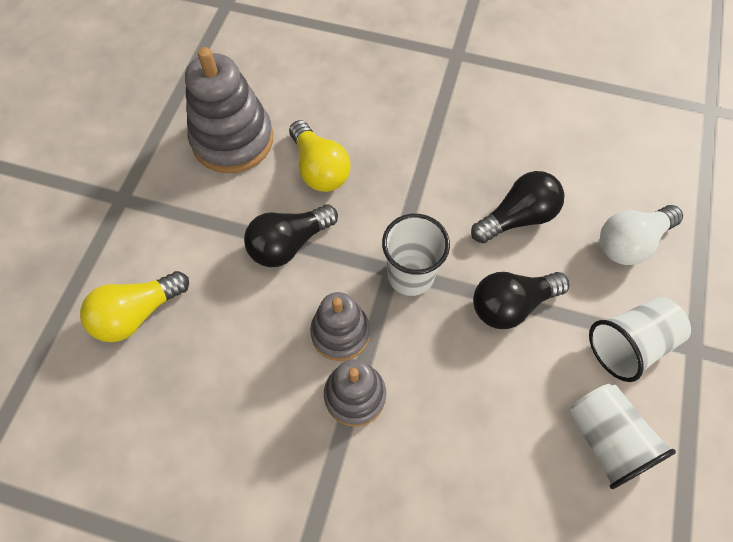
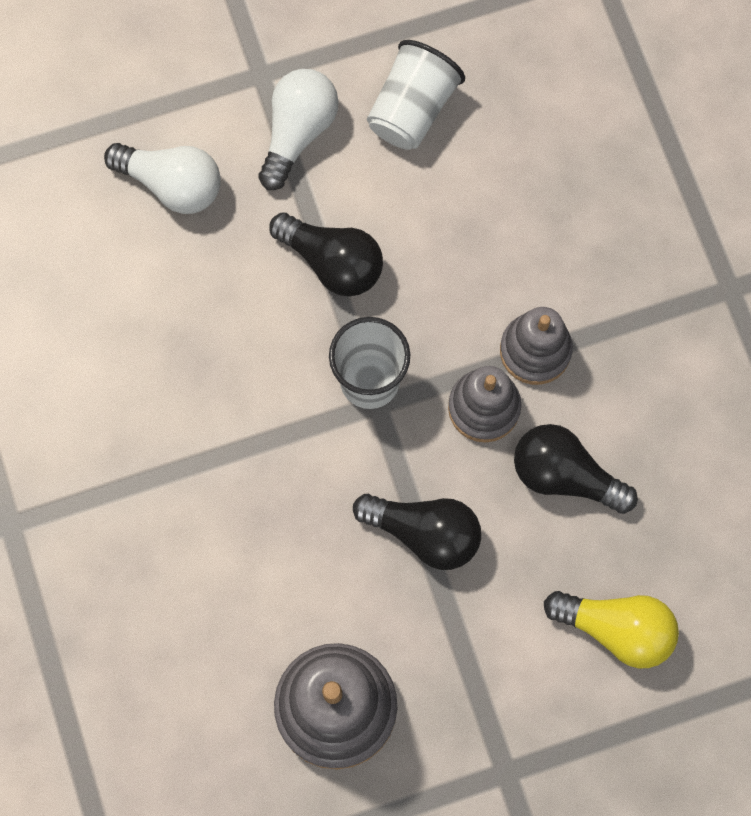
camera: 125 degrees left, 10 degrees up
(319, 168) = (304, 572): yellow light bulb -> none
(517, 217) = (219, 314): black light bulb -> black light bulb (565, 476)
(629, 344) = (298, 133): white cup -> white light bulb

